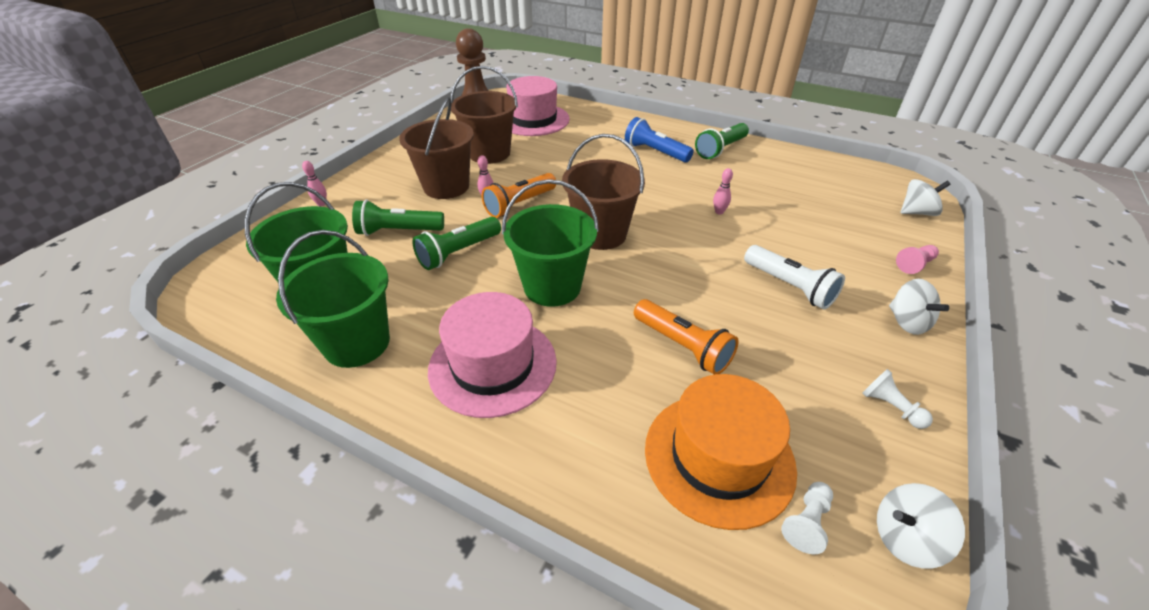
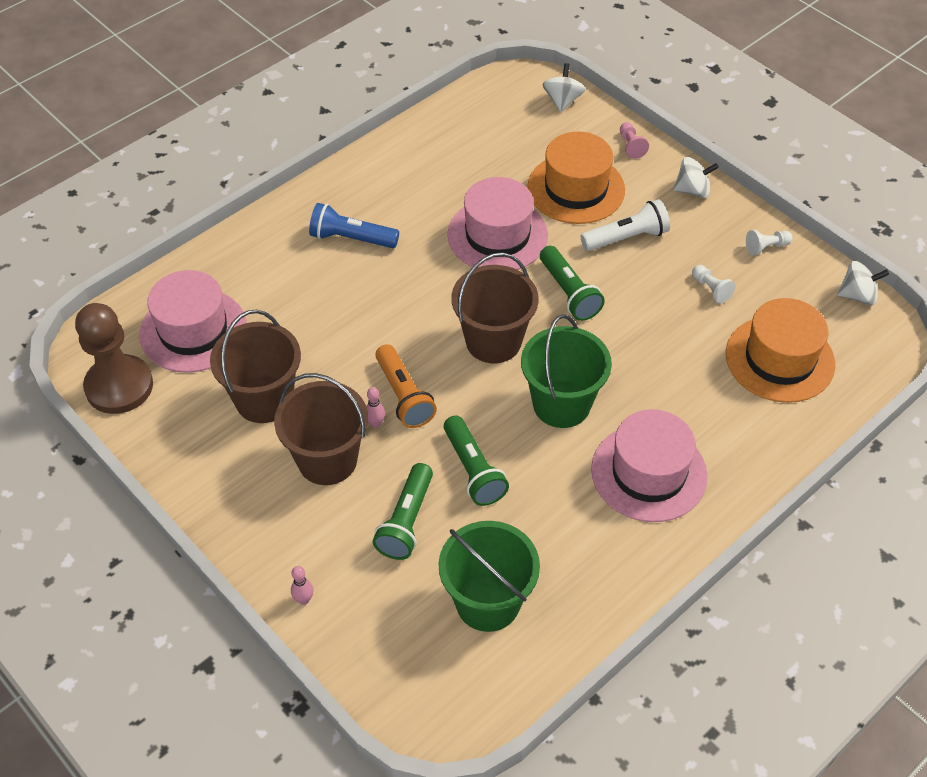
camera: 70 degrees left, 10 degrees up
(357, 343) = (585, 574): green bucket -> none
(655, 152) = (351, 238): blue flashlight -> blue flashlight turned 45 degrees clockwise
(682, 346) = (671, 337): orange flashlight -> none
(719, 212) = (497, 235): pink bowling pin -> pink hat
(720, 149) = (377, 181): green flashlight -> green flashlight (568, 293)
(806, 522) = (837, 336): white pawn -> white pawn (711, 289)
(818, 242) = (576, 188): none -> orange hat
(905, 538) = (857, 296): white spinning top -> white spinning top turned 105 degrees counterclockwise

